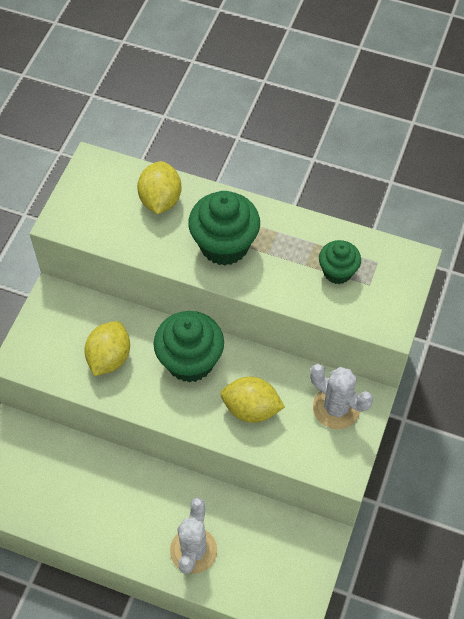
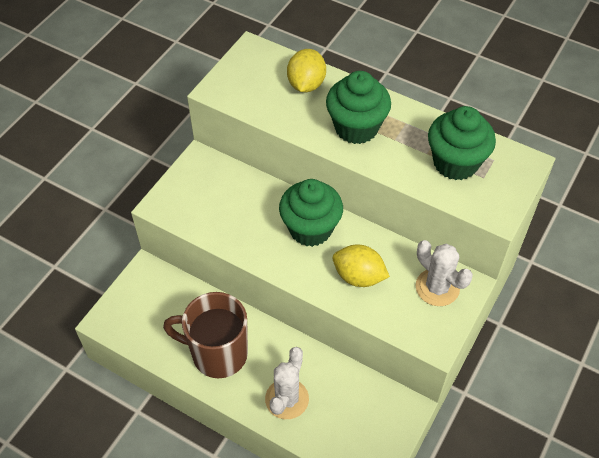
camera: 10 degrees right, 5 degrees down
(109, 358) = (239, 216): yellow lemon -> none
(110, 512) = (217, 353): none -> brown mug
(337, 272) = (455, 163): green cupcake -> green cupcake, size x1.69

